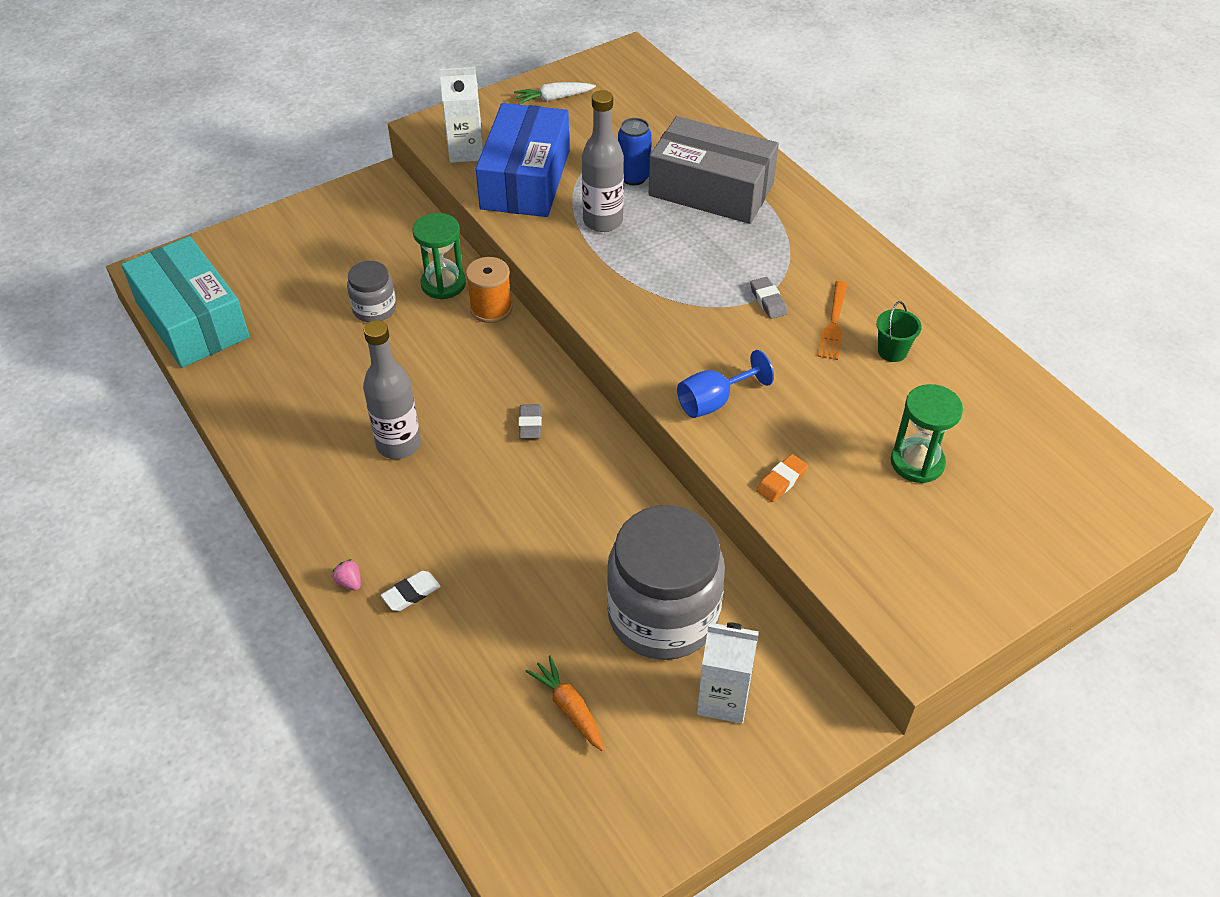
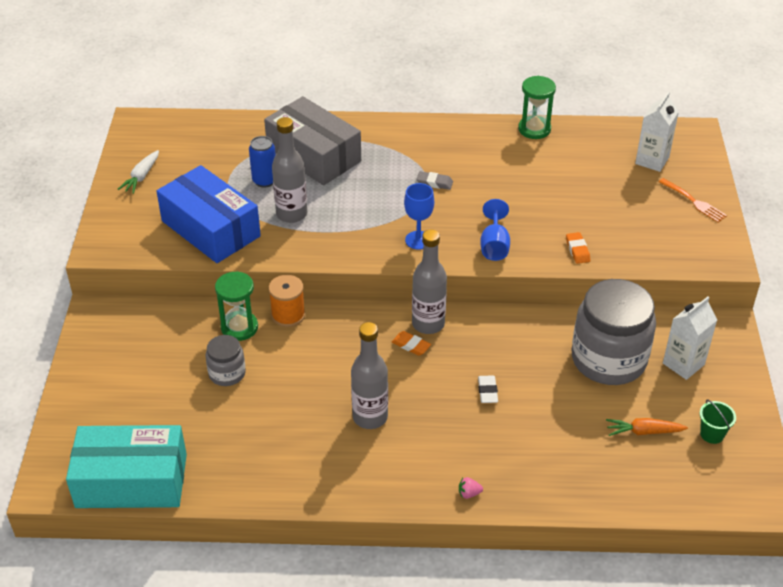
camera: 55 degrees left, 5 degrees down
(411, 593) = (503, 466): white eraser -> white eraser (487, 391)
(466, 151) = (147, 243): white carton -> white carton (652, 160)
(530, 424) = (411, 345): grey eraser -> orange eraser
(575, 422) = (428, 324): none -> grey bottle
(659, 334) = (418, 240): none -> blue goblet
(711, 189) = (314, 155): grey box -> grey box turned 75 degrees clockwise
(833, 323) = (477, 168): orange fork -> orange fork (693, 201)
(892, 351) = (520, 159): green bucket -> green bucket (712, 434)
(917, 462) = (607, 194): green hourglass -> green hourglass (534, 129)

